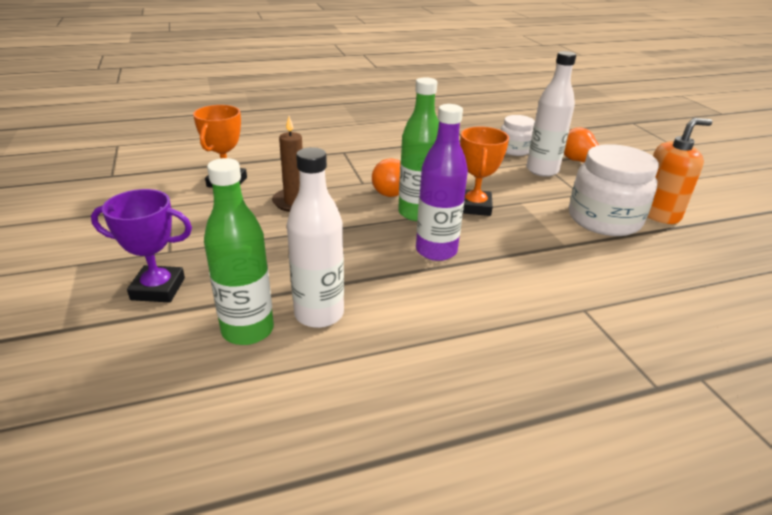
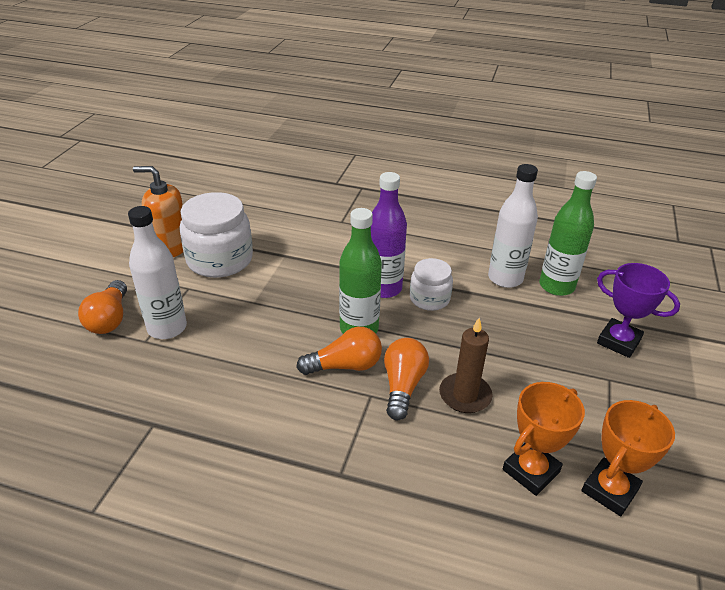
camera: 145 degrees left, 5 degrees up
(345, 193) = (403, 386): none -> orange light bulb
(474, 207) = (300, 314): orange trophy -> orange trophy (610, 490)
(514, 150) = (135, 373): white jar -> white jar (429, 299)

